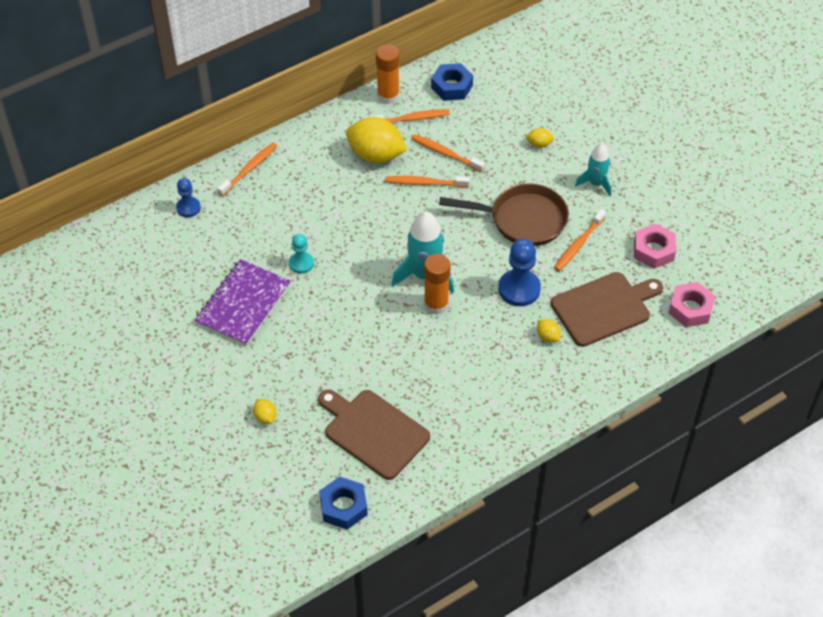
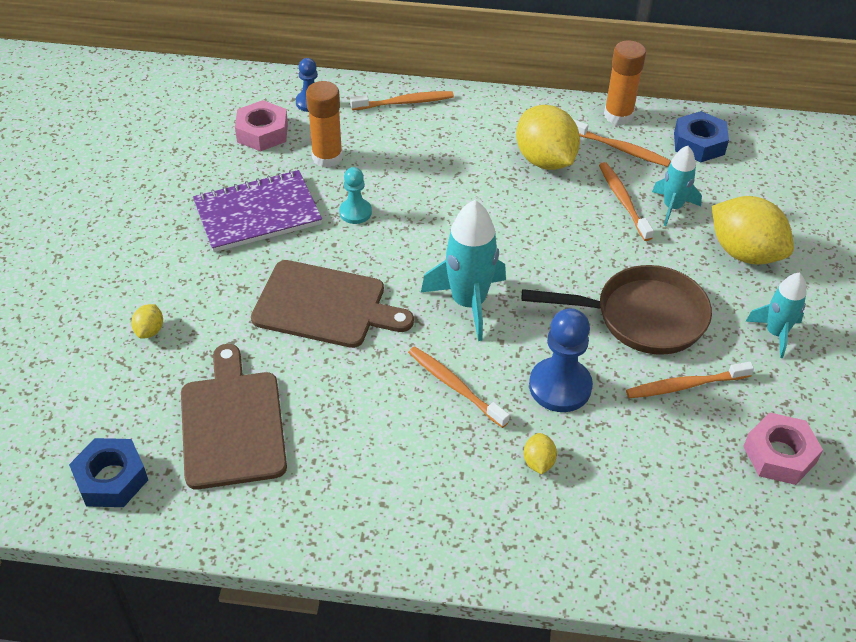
camera: 40 degrees right, 5 degrees down
(425, 183) = (569, 215): orange toothbrush -> orange toothbrush (455, 386)
(436, 304) = (447, 340): orange glue stick -> orange glue stick (327, 157)
(476, 140) = (672, 207): none -> turquoise rocket
(522, 220) = (642, 317): brown pan -> brown pan turned 45 degrees counterclockwise
(539, 144) = (744, 252): yellow lemon -> yellow lemon, size x2.28
(604, 308) = (644, 478): brown cutting board -> brown cutting board (325, 305)
(690, 309) = (763, 559): pink nut -> pink nut (262, 132)

